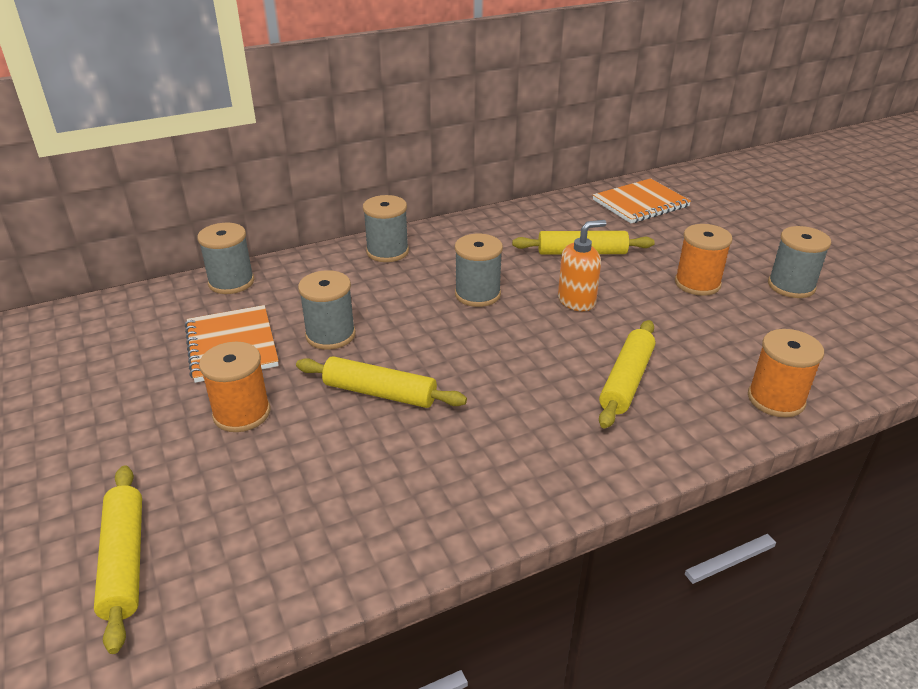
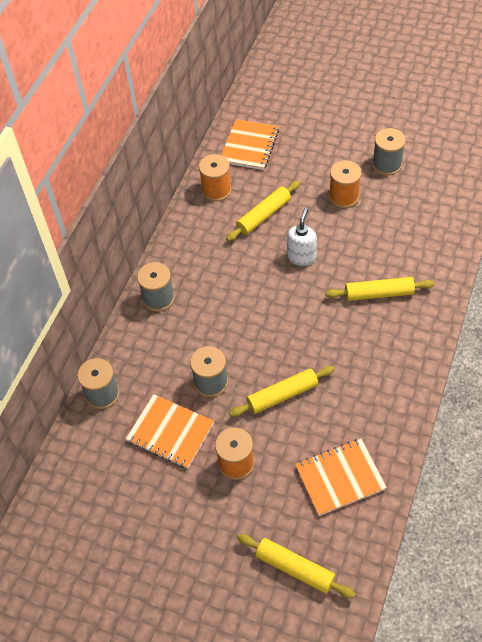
camera: 40 degrees left, 20 degrees up
(316, 515) = (340, 478): none -> orange notebook
(477, 294) = (248, 292): grey spool -> none
(577, 301) = (301, 256): orange soap dispenser -> white soap dispenser
(626, 381) = (378, 293): yellow rolling pin -> yellow rolling pin turned 75 degrees counterclockwise
(776, 399) = (446, 253): orange spool -> orange spool (216, 190)

